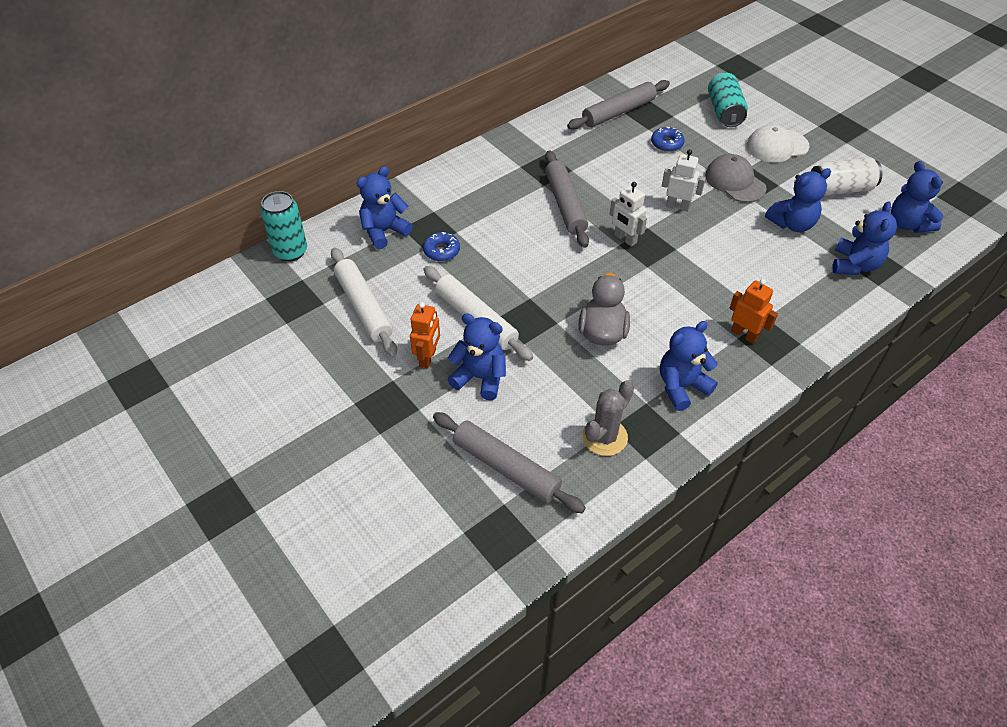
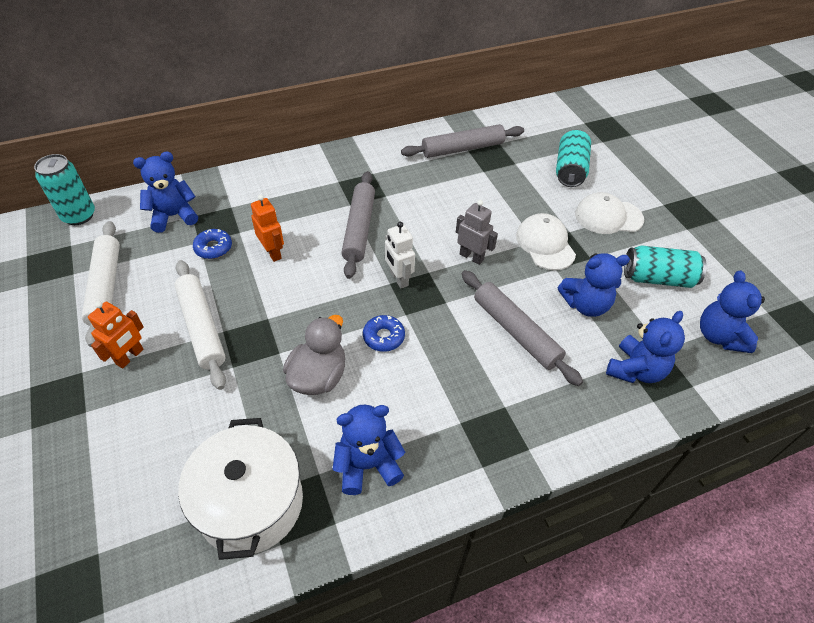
camera: 15 degrees right, 0 degrees up
(480, 378) = (166, 393): blue teddy bear -> none
(506, 467) = (126, 508): grey rolling pin -> grey rolling pin (515, 331)
(604, 437) = (251, 503): grey cactus -> white pot
(667, 143) = (494, 189): blue donut -> blue donut (383, 337)
(677, 206) = (471, 257): white robot -> grey robot
(735, 182) = (545, 244): grey cap -> white cap
(744, 335) = (469, 421): orange robot -> orange robot (273, 252)
(840, 189) = (658, 278): white can -> turquoise can

